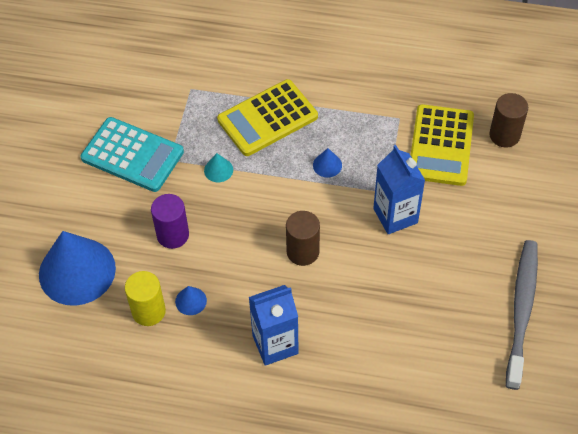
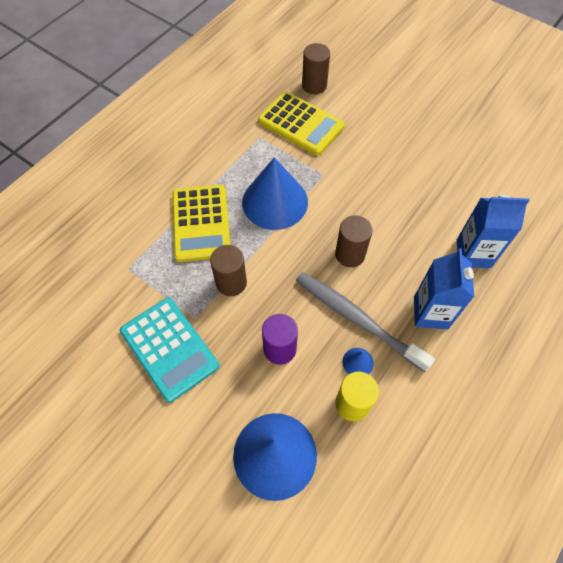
camera: 65 degrees left, 5 degrees up
(132, 155) = (169, 348): turquoise calculator -> turquoise calculator turned 90 degrees clockwise
(218, 170) = (231, 282): turquoise cone -> brown cylinder
(327, 165) = (275, 202): blue cone -> blue cone, size x2.48
(395, 216) = (348, 178): blue carton -> blue carton (473, 254)
(521, 311) = (467, 142): grey toothbrush -> grey toothbrush (357, 319)

